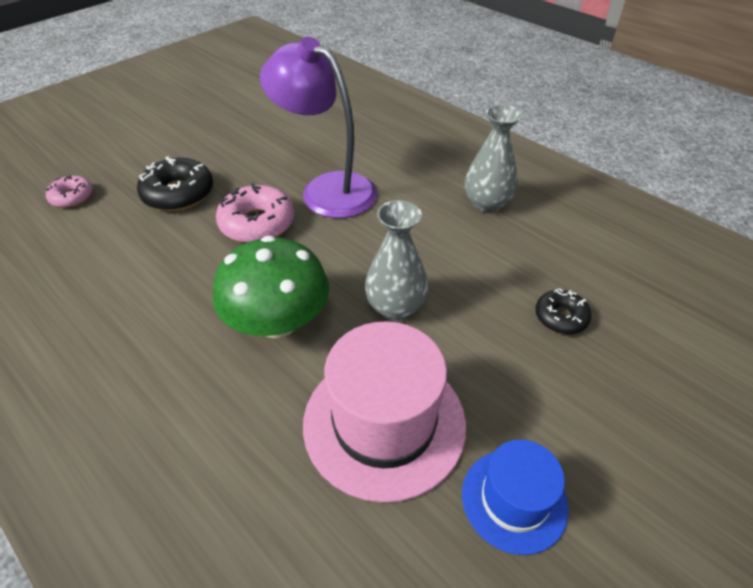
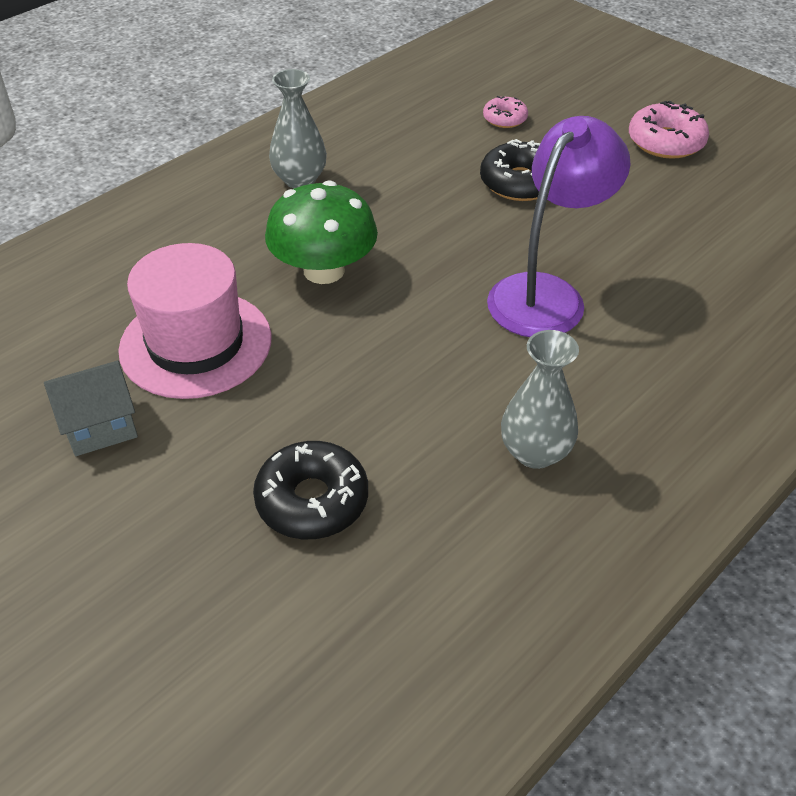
camera: 90 degrees right, 0 degrees up
(257, 223) = (473, 243): pink donut -> pink donut (666, 142)
(395, 307) = (338, 353): grey vase -> grey vase (300, 179)
(514, 500) = (100, 426): blue hat -> grey house
(560, 317) = (312, 500): black donut -> black donut, size x1.68

